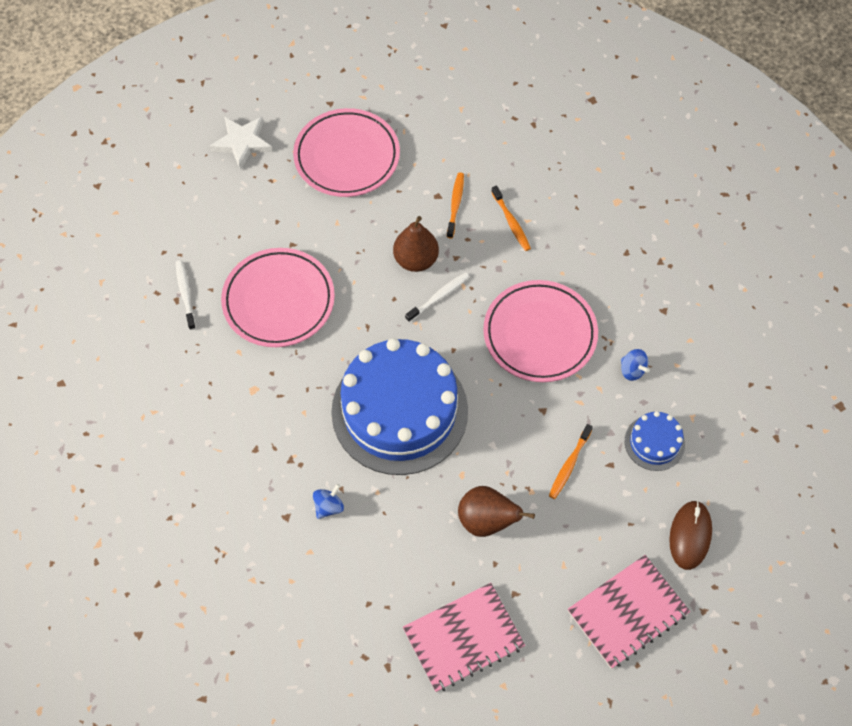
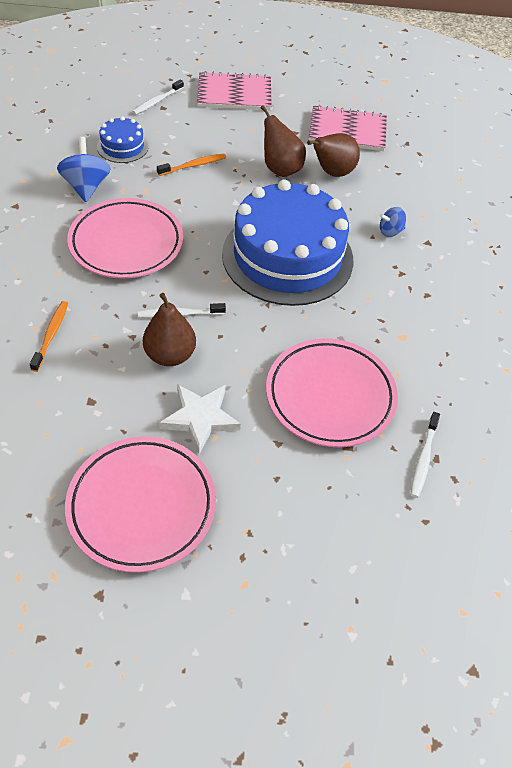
camera: 150 degrees left, 10 degrees down
(242, 143) = (249, 609): white star -> white star (200, 418)
(433, 553) = (332, 173): none -> brown pear
(455, 204) = (83, 382): orange toothbrush -> none
(632, 370) = (86, 187): blue spinning top -> blue spinning top, size x1.69
(690, 535) = (157, 101): brown mouse -> white toothbrush

